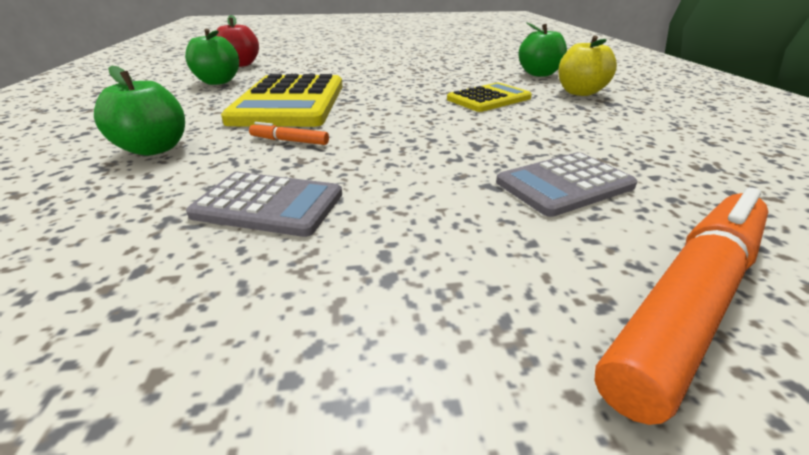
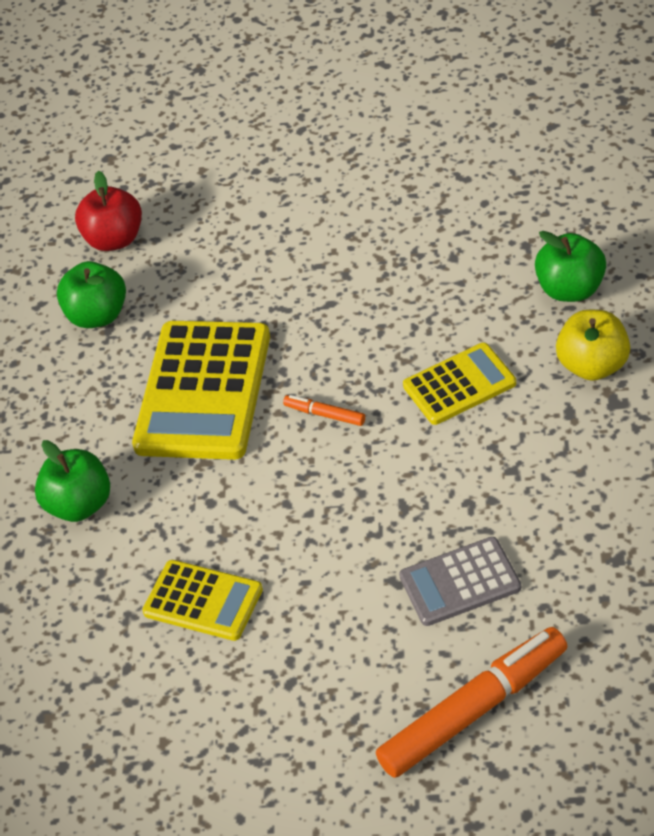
camera: 15 degrees right, 15 degrees up
(269, 204) = (203, 601): grey calculator -> yellow calculator
(289, 141) = (211, 492): orange marker -> orange marker (325, 414)

